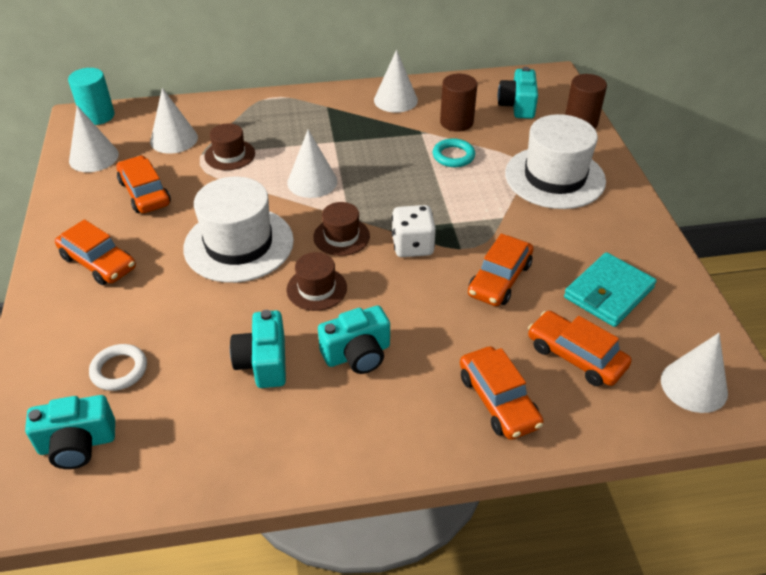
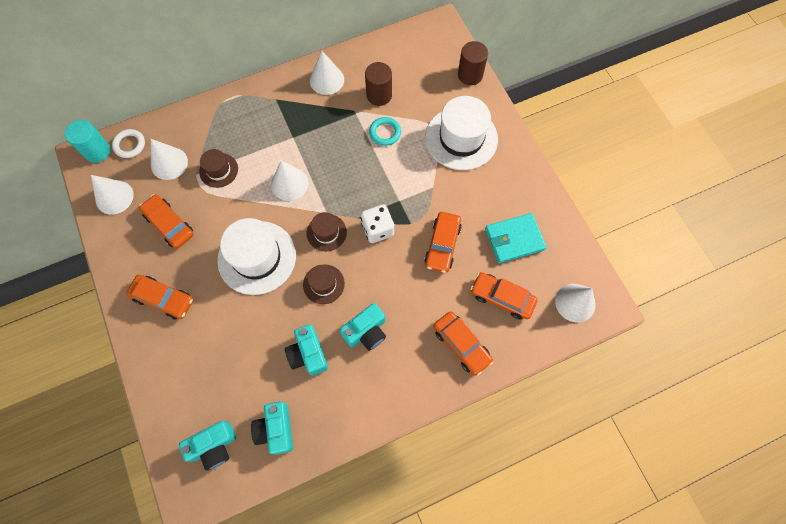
camera: 15 degrees left, 25 degrees up
(119, 370) = (217, 385): white ring -> white ring (130, 145)
(517, 105) = (420, 66): turquoise camera -> turquoise camera (276, 429)
(608, 293) = (514, 239): turquoise wallet -> turquoise wallet turned 45 degrees clockwise

